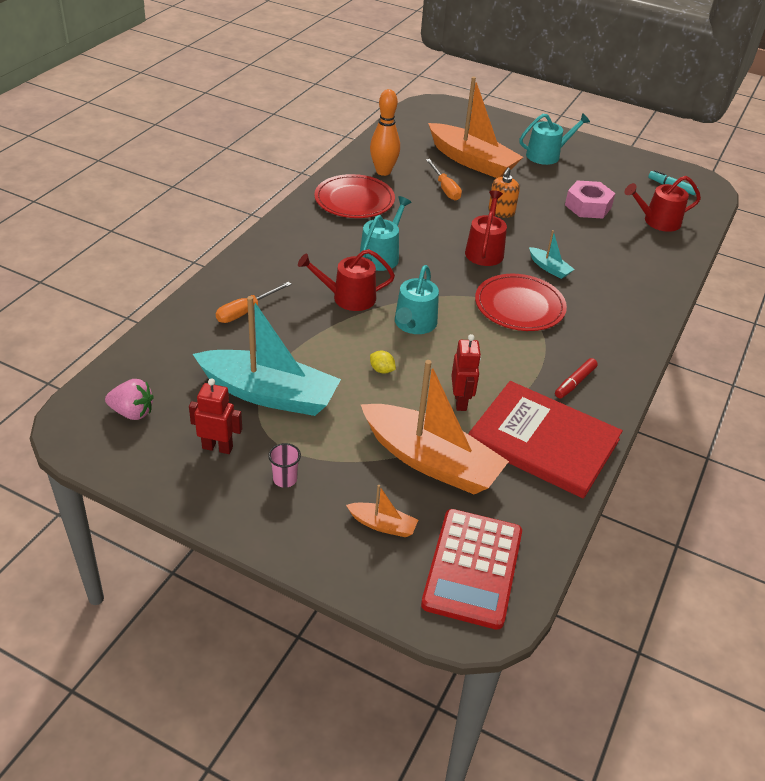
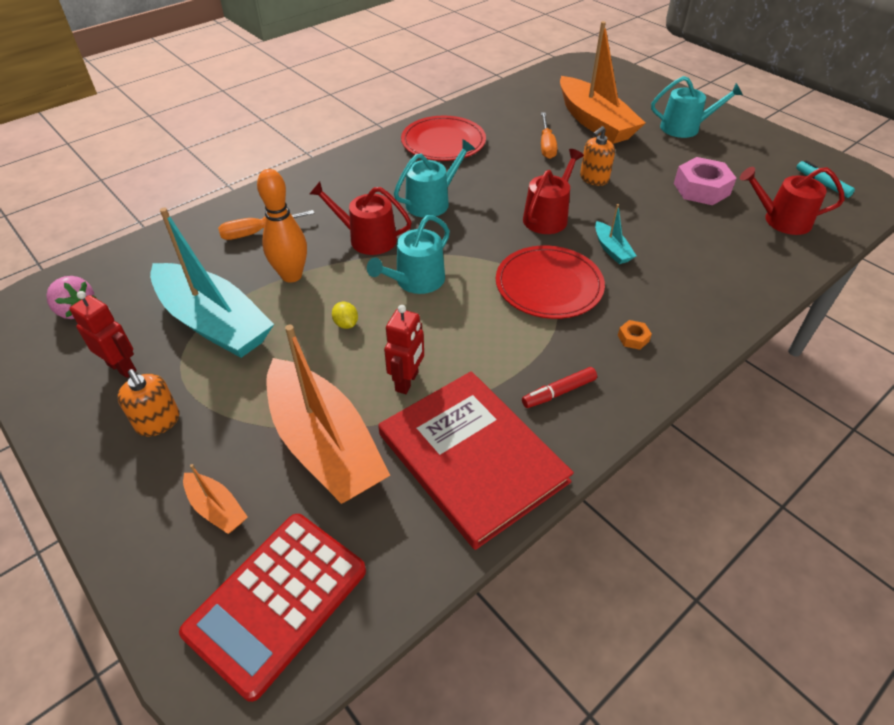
camera: 25 degrees right, 5 degrees up
(285, 479) = (158, 422): pink cup -> orange soap dispenser
(383, 171) = (492, 119): orange bowling pin -> orange bowling pin (291, 275)
(603, 332) = (633, 338): none -> orange nut

